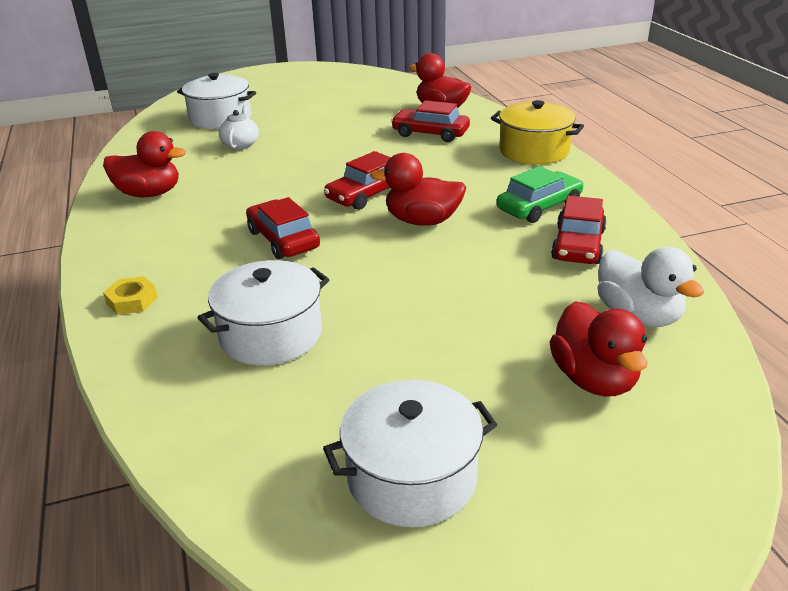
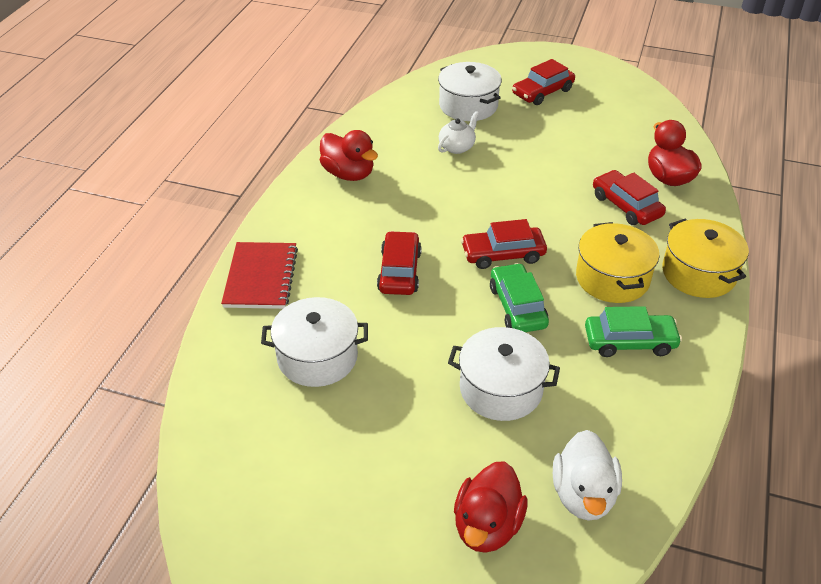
camera: 35 degrees right, 10 degrees up
(132, 300) = (261, 277): yellow nut -> red notebook
(412, 477) = (300, 519): white pot -> white pot (501, 389)
(422, 221) = (517, 306): red duck -> green car
(475, 176) = (612, 278): none -> yellow pot
(578, 245) = (616, 400): red car -> red car (542, 92)

